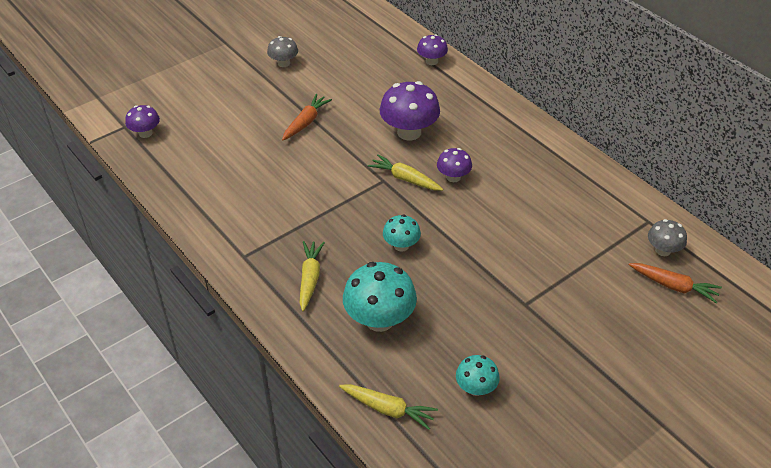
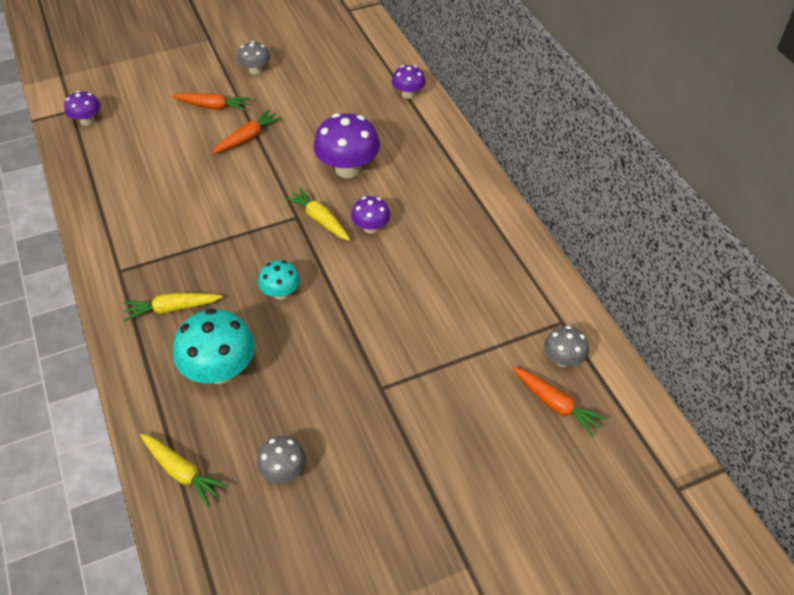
camera: 15 degrees right, 5 degrees up
(260, 101) = (213, 107): none -> orange carrot
(310, 278) = (172, 309): yellow carrot -> yellow carrot turned 120 degrees counterclockwise
(476, 388) = (283, 471): turquoise mushroom -> grey mushroom

